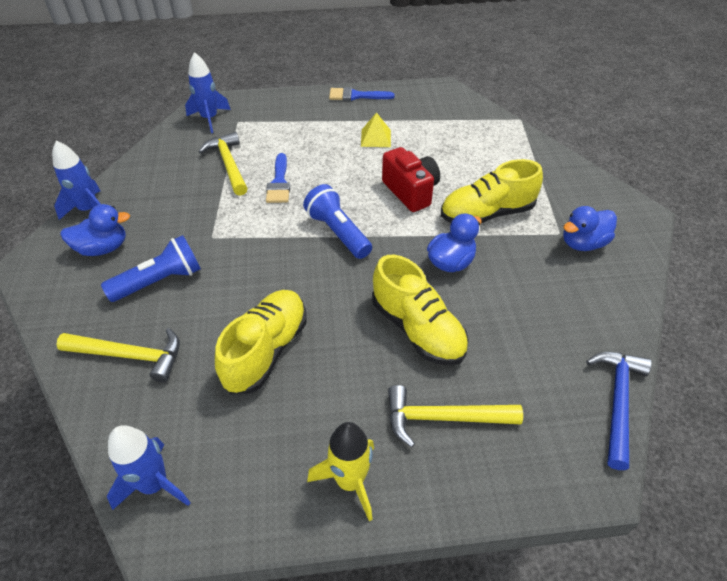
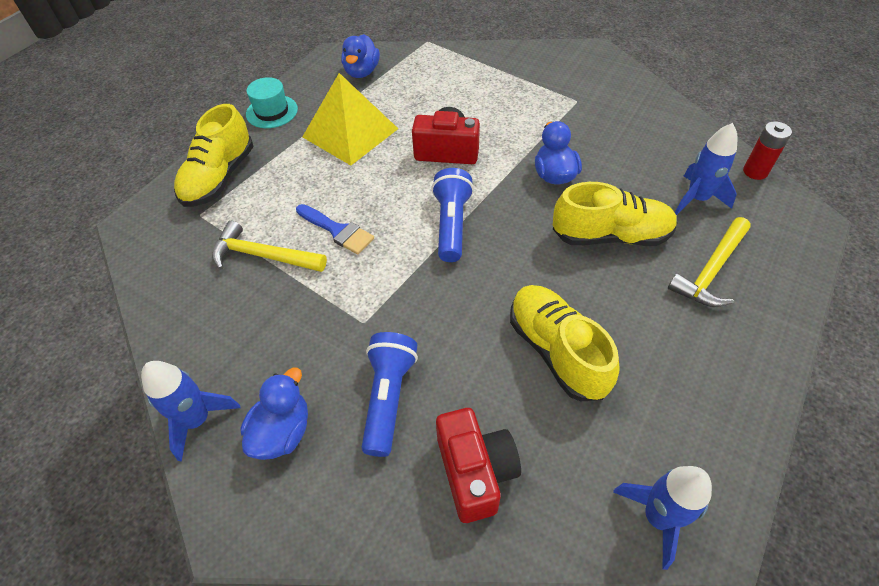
camera: 50 degrees left, 5 degrees up
(130, 355) = (475, 472): yellow hammer -> red camera
(209, 119) = (164, 235): blue rocket -> blue rocket (697, 199)
(338, 232) = (451, 224): blue flashlight -> blue flashlight turned 90 degrees clockwise
(350, 481) = (737, 362): yellow rocket -> none
(356, 96) = (272, 111): blue brush -> turquoise hat
(375, 138) = (350, 132): yellow pyramid -> yellow pyramid, size x2.02
(486, 214) = (519, 124): yellow shoe -> yellow shoe (219, 177)
(583, 243) = (598, 96): blue duck -> blue duck (362, 72)
(617, 402) = (755, 171): blue hammer -> red battery

